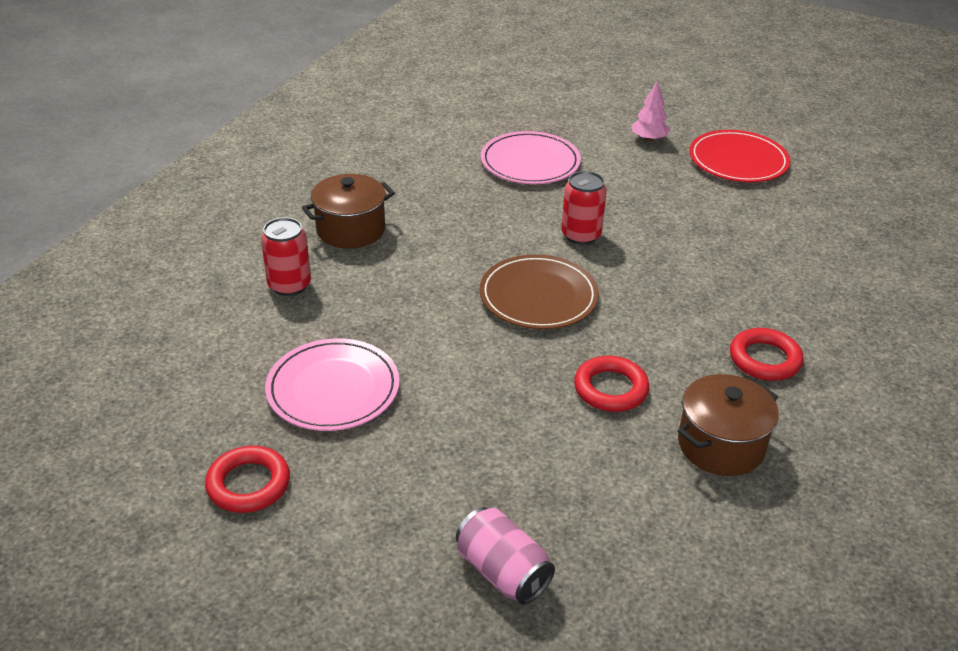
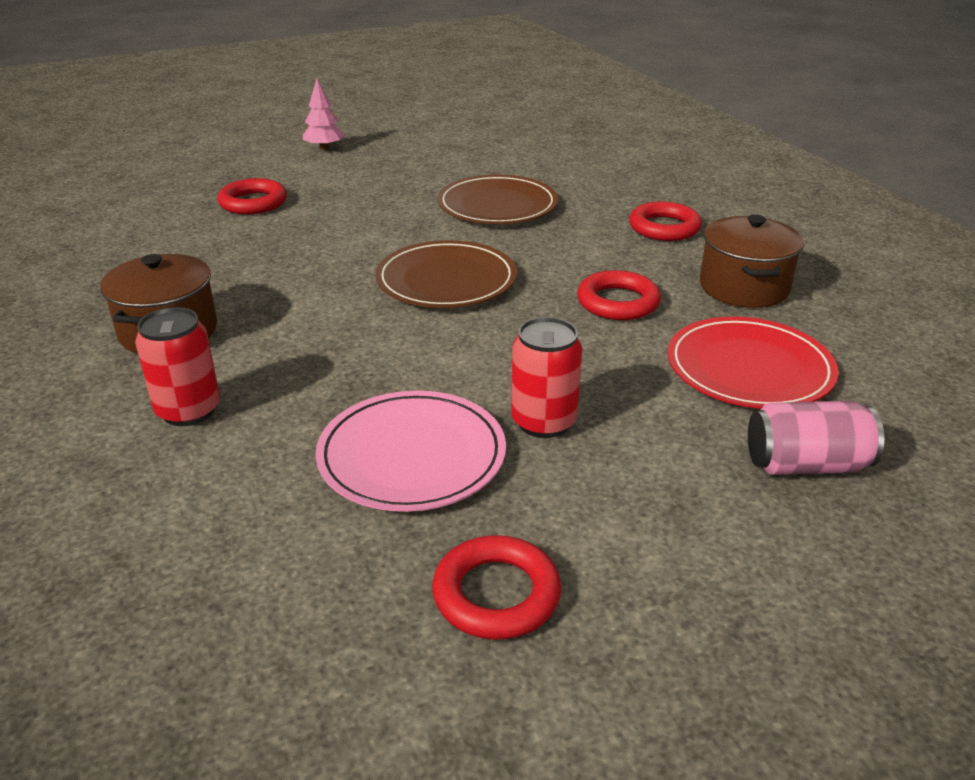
camera: 50 degrees left, 5 degrees down
(530, 162) = (253, 203): pink plate -> red ring
(581, 235) = (396, 226): red can -> red can (543, 422)
(678, 260) = (497, 205): none -> brown plate
(738, 160) = (416, 134): red plate -> red plate (749, 368)

